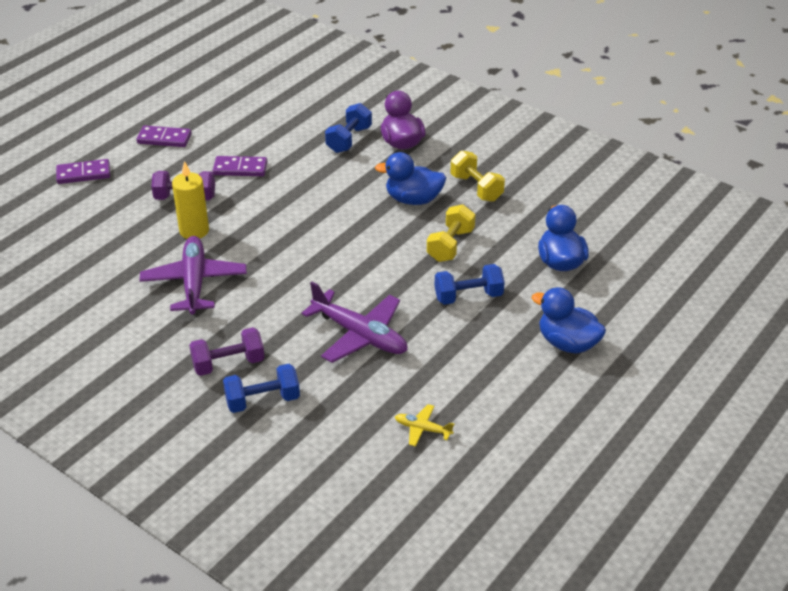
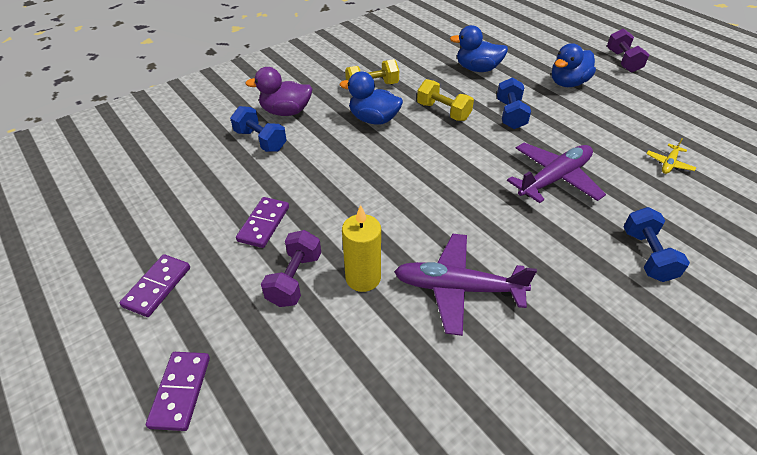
camera: 75 degrees left, 5 degrees up
(228, 364) = (594, 275): purple dumbbell -> purple dumbbell (622, 61)
(413, 199) = (373, 119): blue duck -> blue duck turned 90 degrees clockwise

